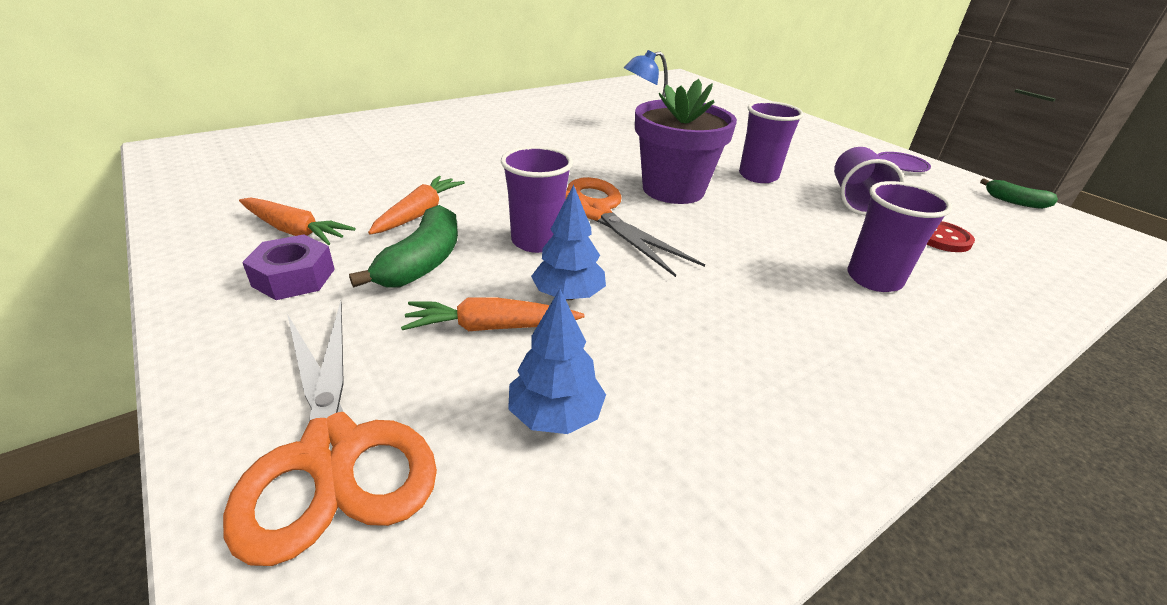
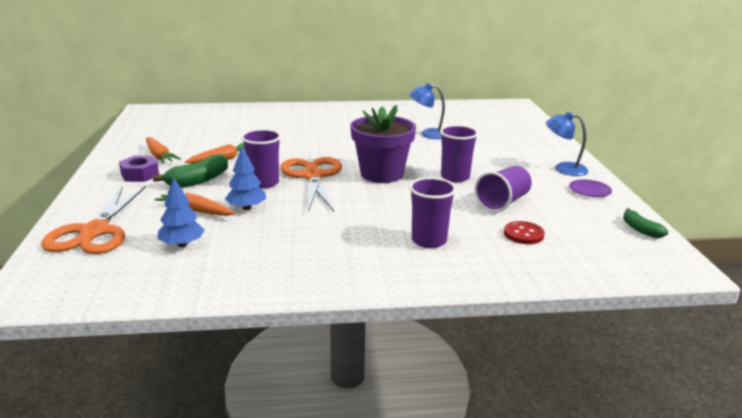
camera: 30 degrees right, 10 degrees down
(838, 143) = (563, 169): none -> blue lamp

